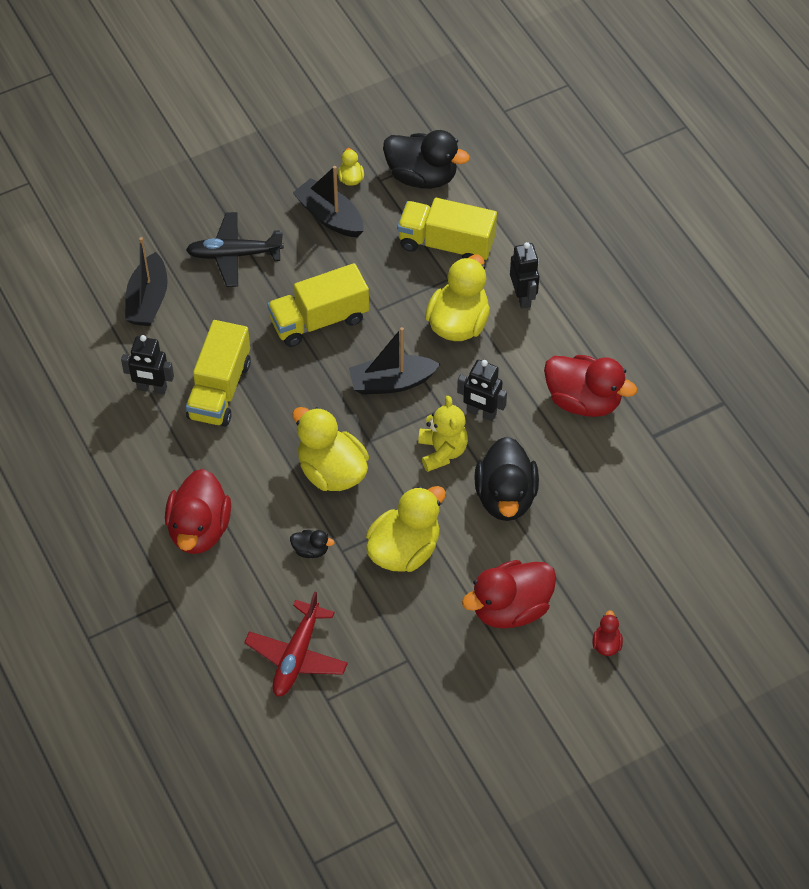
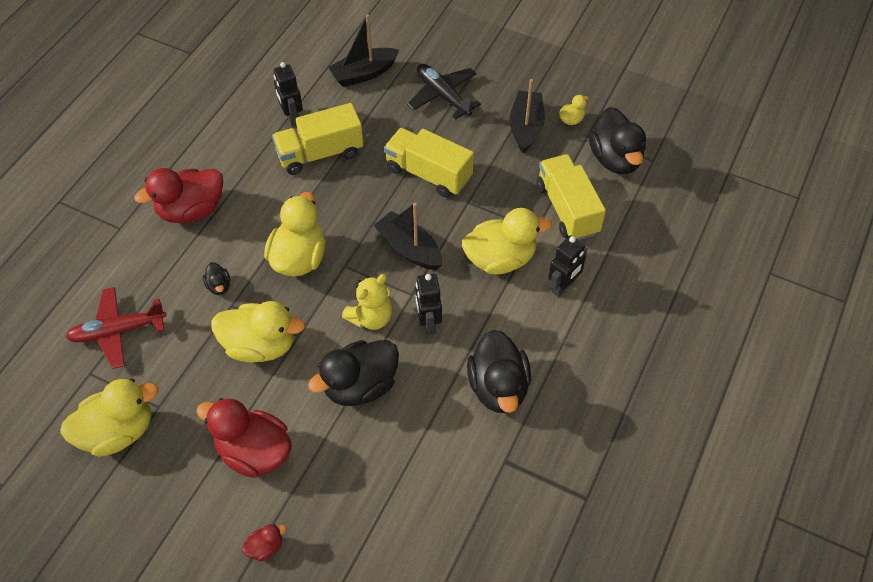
camera: 55 degrees right, 0 degrees up
(410, 704) = (118, 432): none -> yellow duck
(583, 401) = (498, 387): red duck -> black duck

